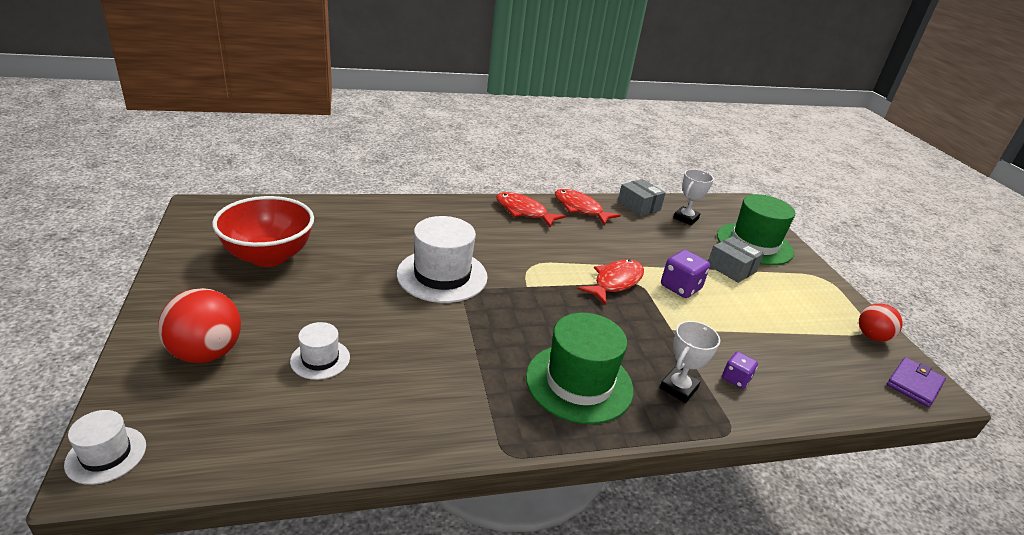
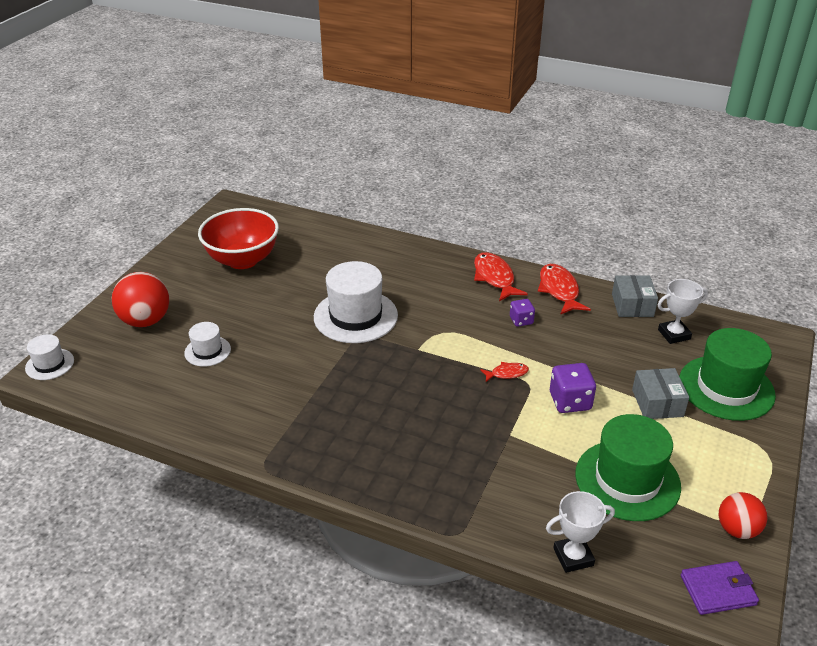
camera: 40 degrees right, 5 degrees up
(579, 383) = (372, 443): green hat -> green hat (627, 480)
(615, 282) = (506, 373): red fish -> red fish, size x0.54
(678, 388) = (452, 483): white trophy -> white trophy (573, 557)
(735, 379) = (517, 499): purple dice -> purple dice (521, 320)

